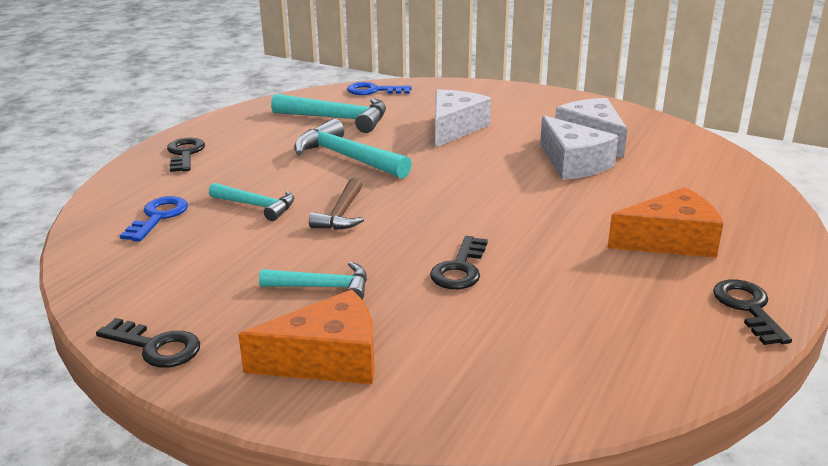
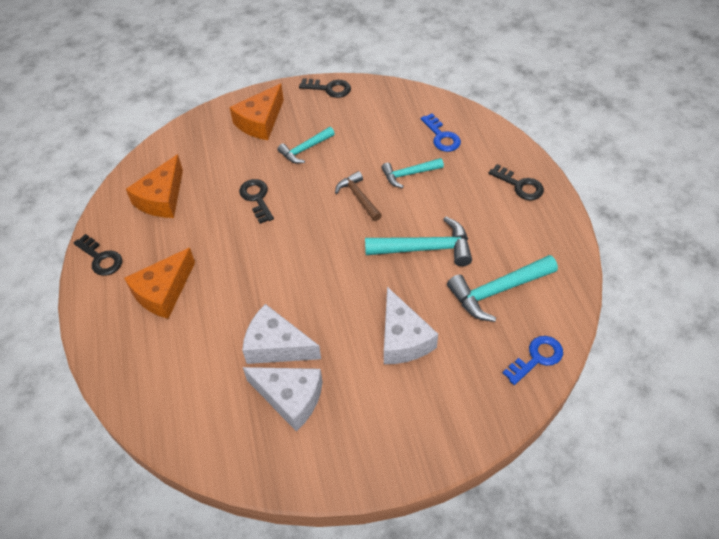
camera: 140 degrees right, 25 degrees up
(156, 346) = (329, 88): black key -> black key turned 150 degrees counterclockwise
(600, 335) = (162, 198): none -> orange cheese

